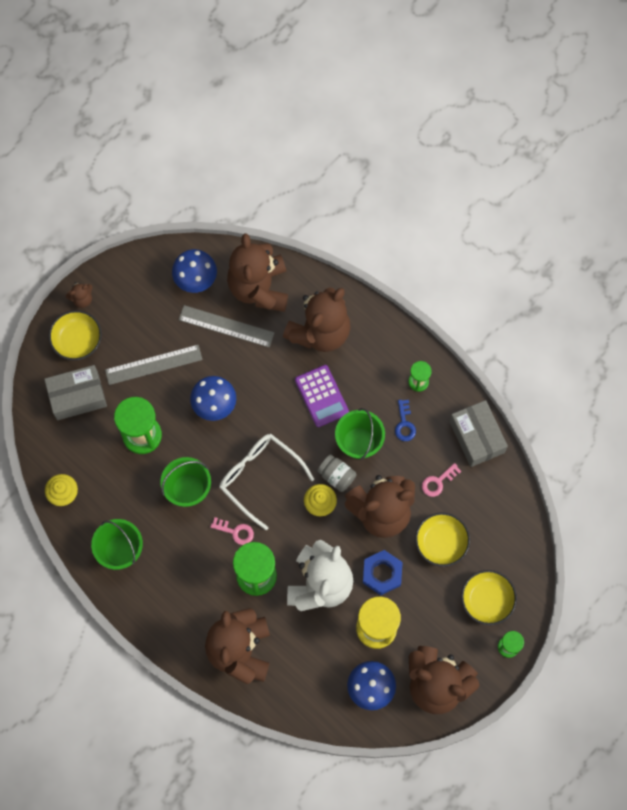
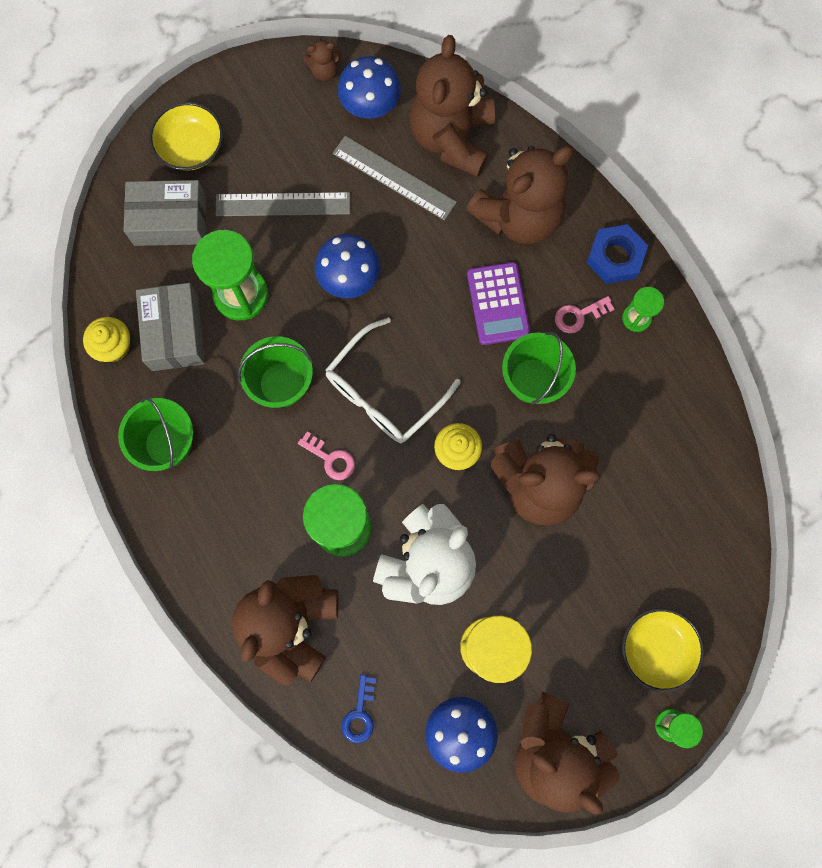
camera: 15 degrees right, 5 degrees up
(82, 299) = (213, 95): brown teddy bear -> brown teddy bear (324, 71)
(259, 477) = (383, 392): white glasses -> white glasses turned 105 degrees counterclockwise
(336, 476) = (490, 418): grey jar -> none
(382, 573) = (517, 571): blue nut -> blue nut (615, 257)
(404, 424) = (602, 371): blue key -> blue key (360, 714)
(438, 482) = (628, 463): pink key -> pink key (579, 315)
(441, 542) = (611, 550): yellow bowl -> none
(476, 437) = (698, 415): grey box -> grey box (175, 333)

